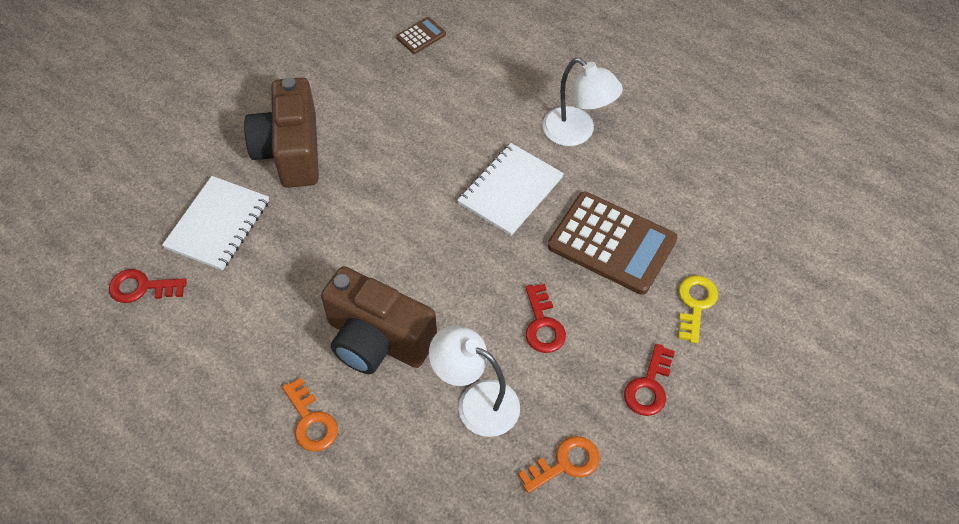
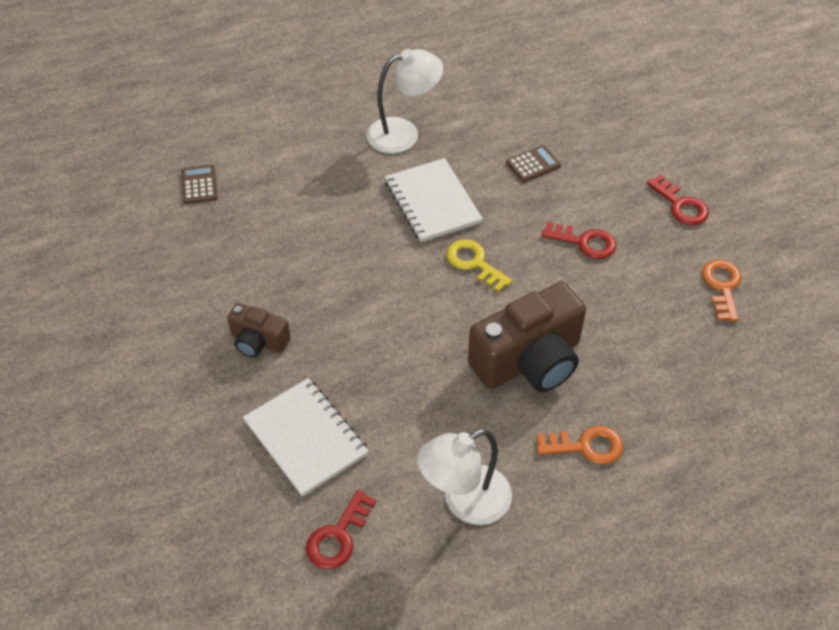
camera: 60 degrees left, 5 degrees down
(290, 151) = (258, 341): brown camera -> brown camera, size x0.52
(476, 402) = (633, 318): white lamp -> white lamp (465, 502)
(612, 243) = (533, 164): brown calculator -> brown calculator, size x0.45
(695, 304) = (623, 144): yellow key -> yellow key (474, 263)

